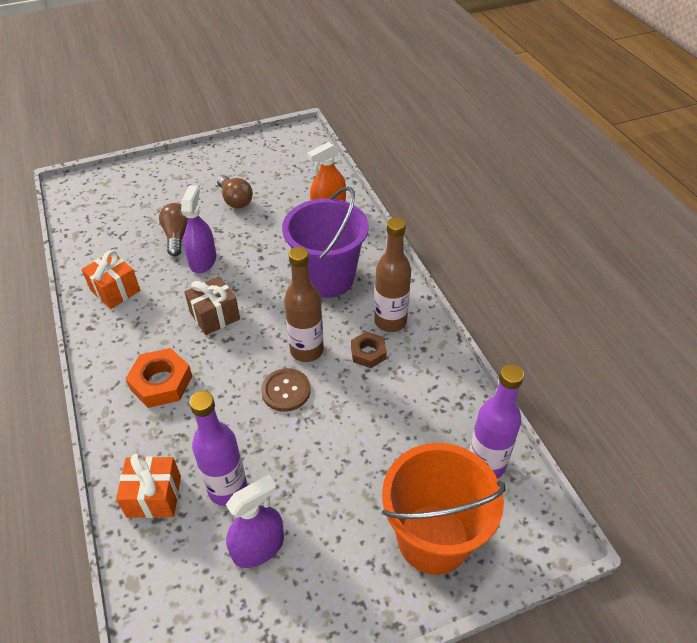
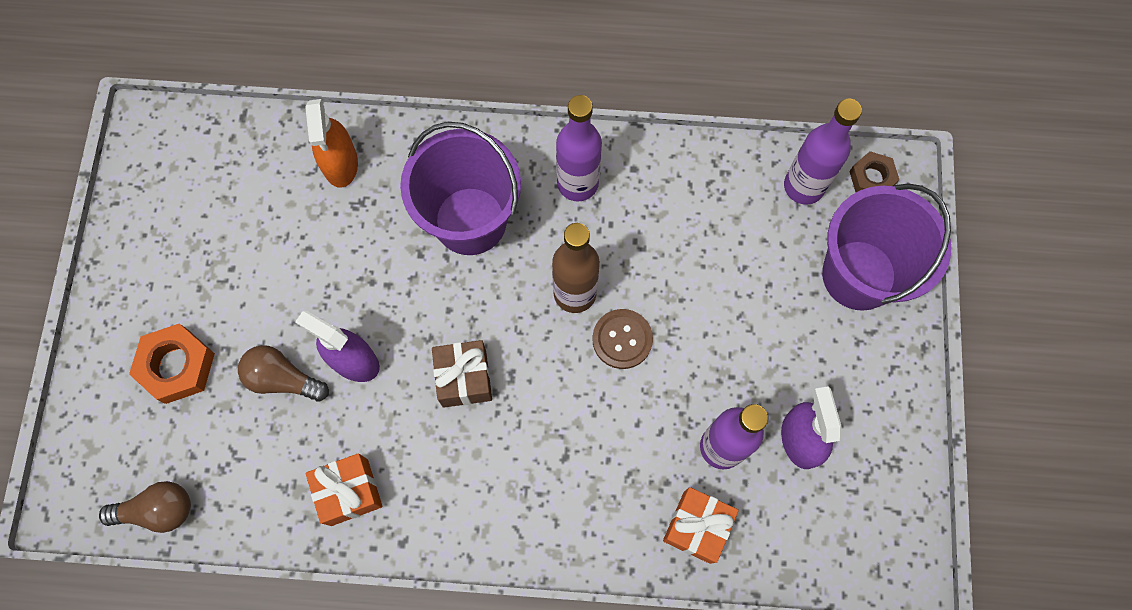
camera: 65 degrees left, 25 degrees up
(161, 382) = (542, 476): orange nut -> orange nut (177, 366)
(235, 200) = (248, 275): brown light bulb -> brown light bulb (158, 510)
(368, 353) = (611, 229): brown nut -> brown nut (872, 178)
(390, 321) = (577, 183): brown bottle -> purple bottle
(433, 539) = (859, 275): orange bucket -> purple bucket

